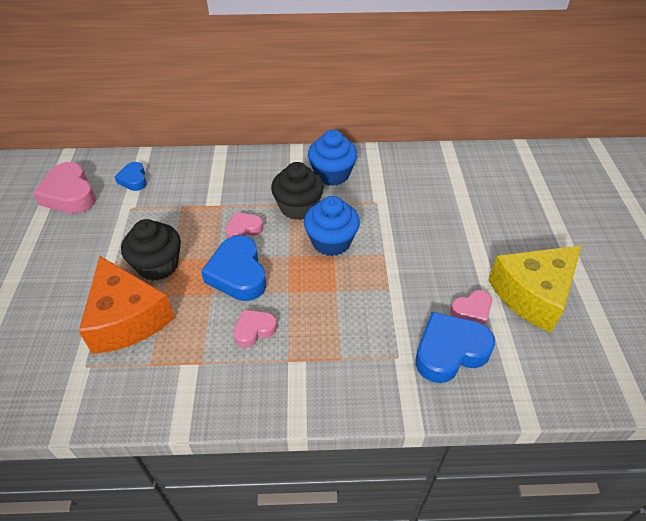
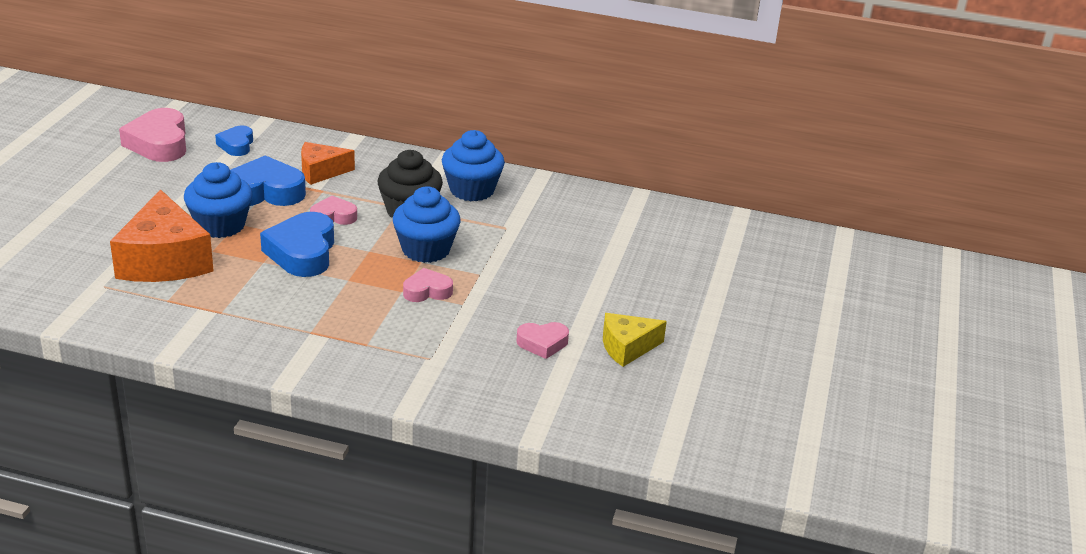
camera: 15 degrees right, 15 degrees down
(158, 265) = (220, 225): black cupcake -> blue cupcake
(212, 188) = (321, 172): none -> orange cheese
(254, 330) = (290, 301): pink heart -> pink heart (427, 291)
(449, 351) = (490, 368): blue heart -> blue heart (265, 192)
(533, 294) = (627, 347): yellow cheese -> yellow cheese, size x0.57

